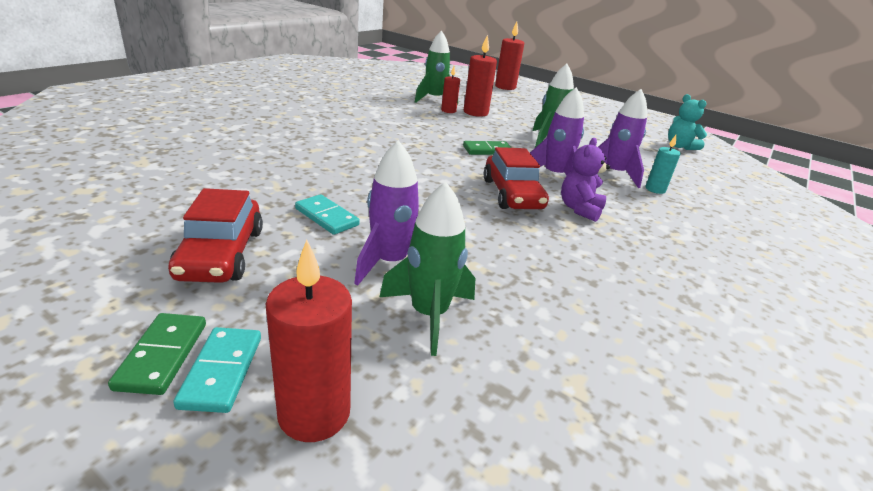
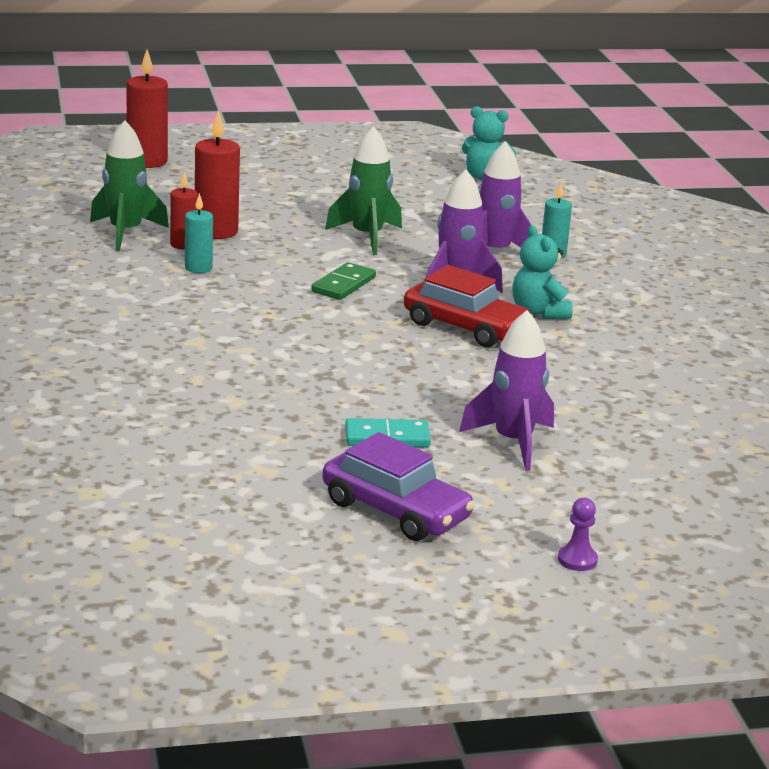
camera: 45 degrees left, 5 degrees down
(162, 355) = (528, 576): green domino -> none
(221, 254) = (396, 510): red car -> purple car
(222, 371) = (577, 560): turquoise domino -> purple pawn
(314, 413) = (662, 542): red candle -> none
(429, 315) = (608, 459): green rocket -> none
(433, 119) = (198, 268): none -> turquoise candle
(579, 209) = (538, 312): purple teddy bear -> turquoise teddy bear

